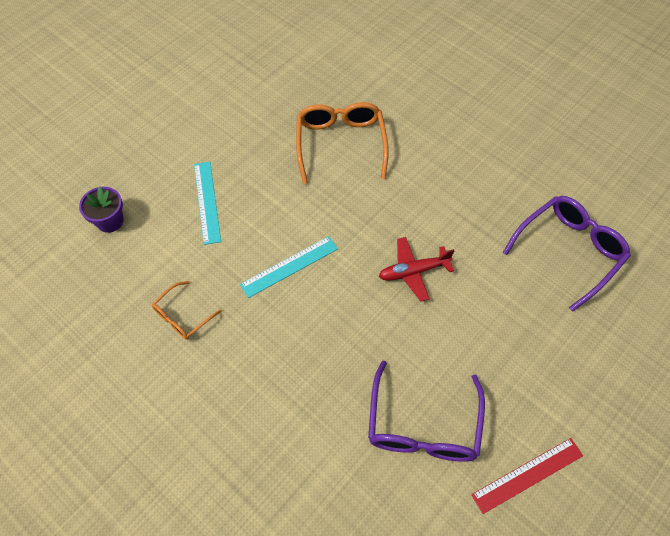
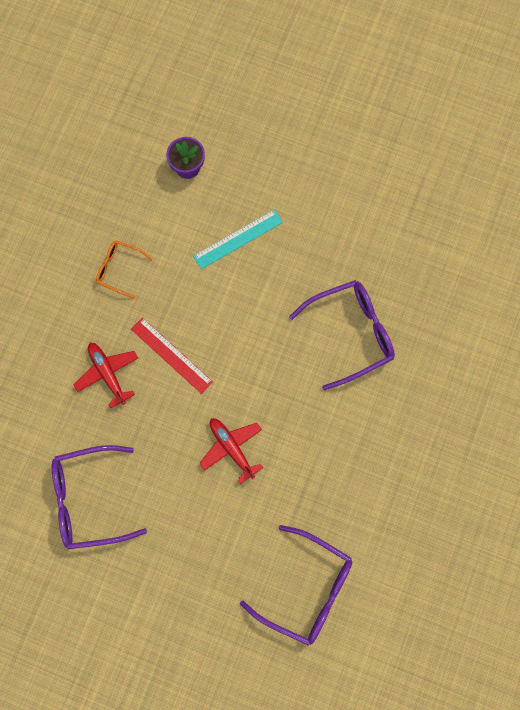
camera: 70 degrees right, 15 degrees up
(289, 266) = (197, 338): turquoise ruler -> none
(291, 363) = (107, 373): none -> red plane
(340, 144) = (351, 333): orange glasses -> purple glasses
(527, 475) = (74, 597): red ruler -> red ruler (171, 355)

